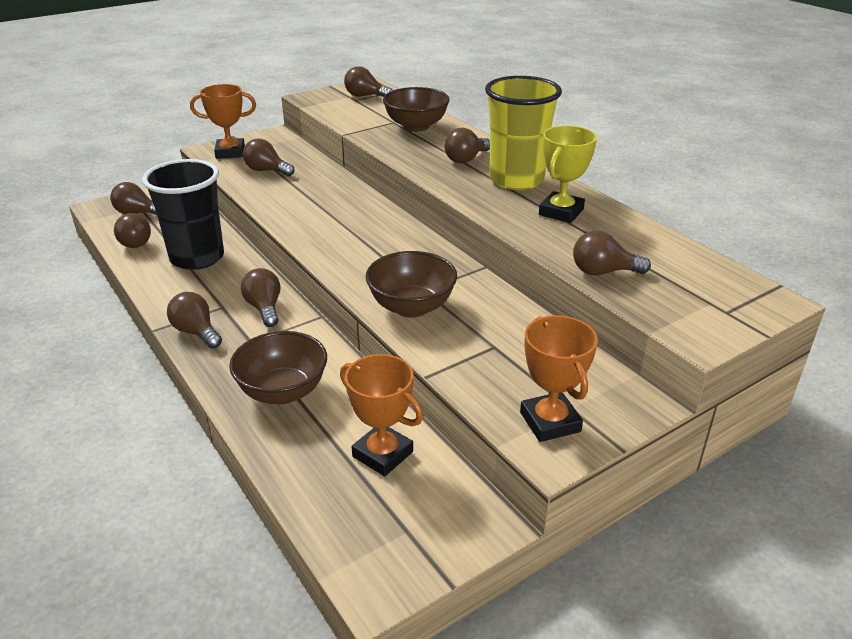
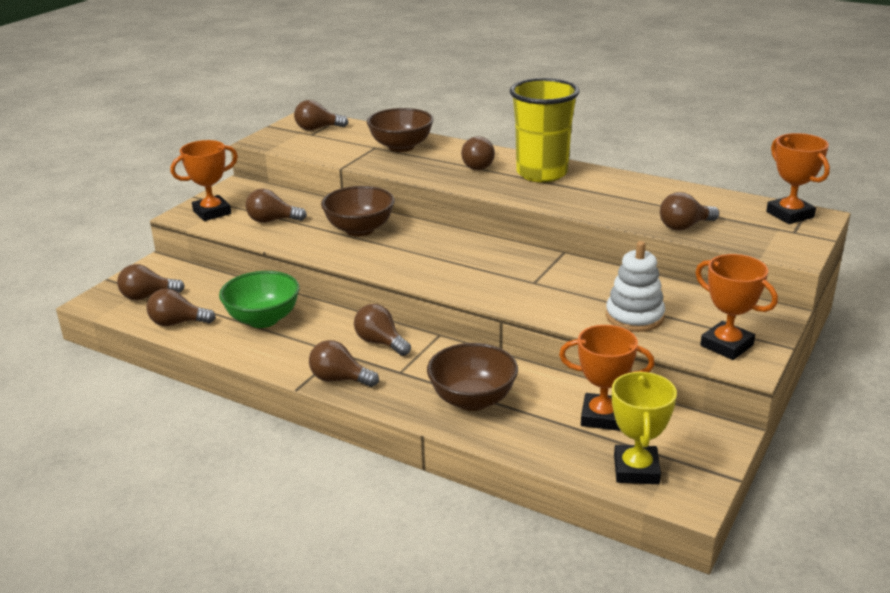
camera: 25 degrees left, 5 degrees down
(133, 242) = (177, 323): brown light bulb -> brown light bulb turned 150 degrees clockwise
(197, 258) = (263, 319): black cup -> green bowl
(411, 307) = (539, 298): brown bowl -> brown bowl (359, 229)
(484, 356) = (634, 317): none -> white stacking toy
(561, 212) = (605, 190): yellow trophy -> yellow trophy (636, 470)
(742, 290) = (790, 214): none -> orange trophy

